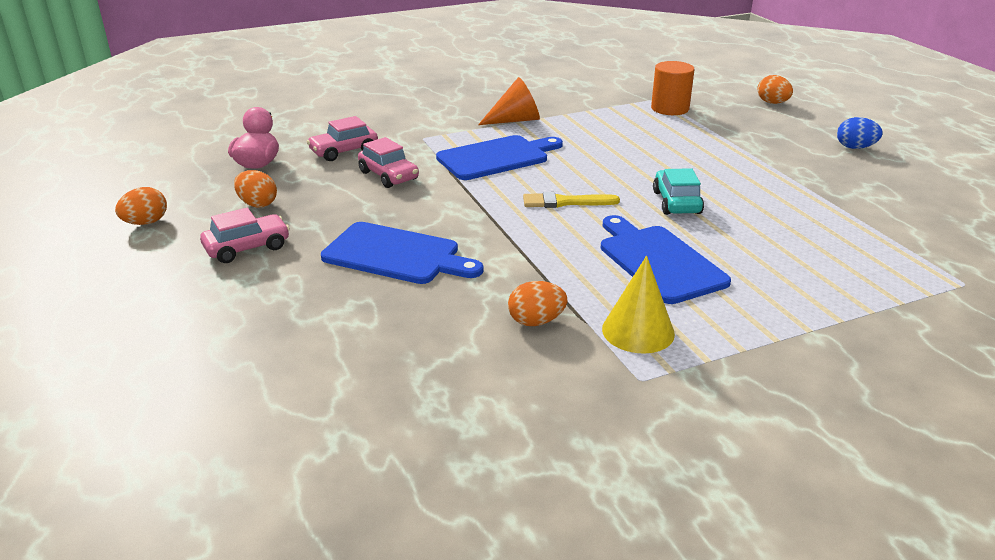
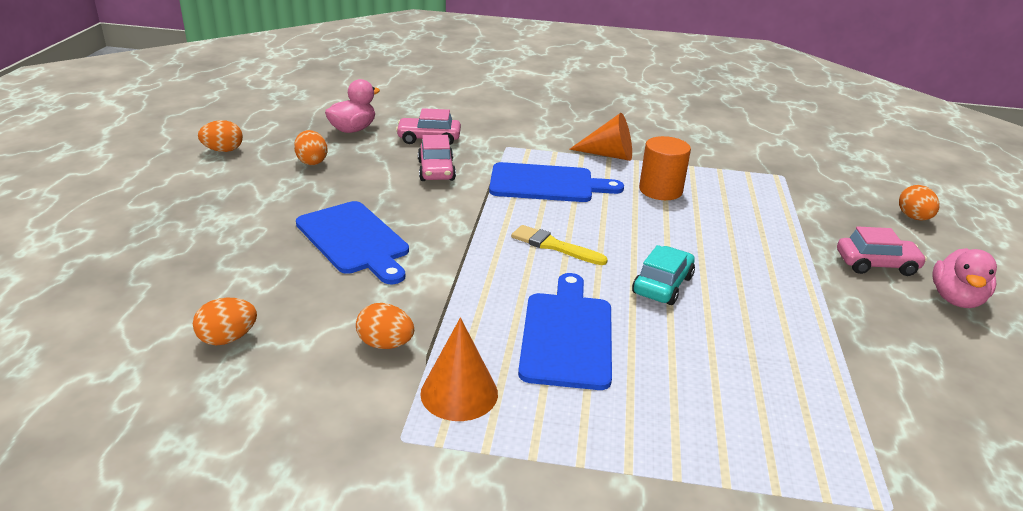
camera: 30 degrees right, 0 degrees up
(247, 248) = (260, 194): pink car -> pink car (876, 264)
(397, 373) = (228, 339): none -> orange egg
(638, 331) = (459, 393): yellow cone -> orange cone
(670, 108) = (782, 189): orange cylinder -> orange cylinder (660, 190)
(855, 147) = (956, 299): blue egg -> pink duck

